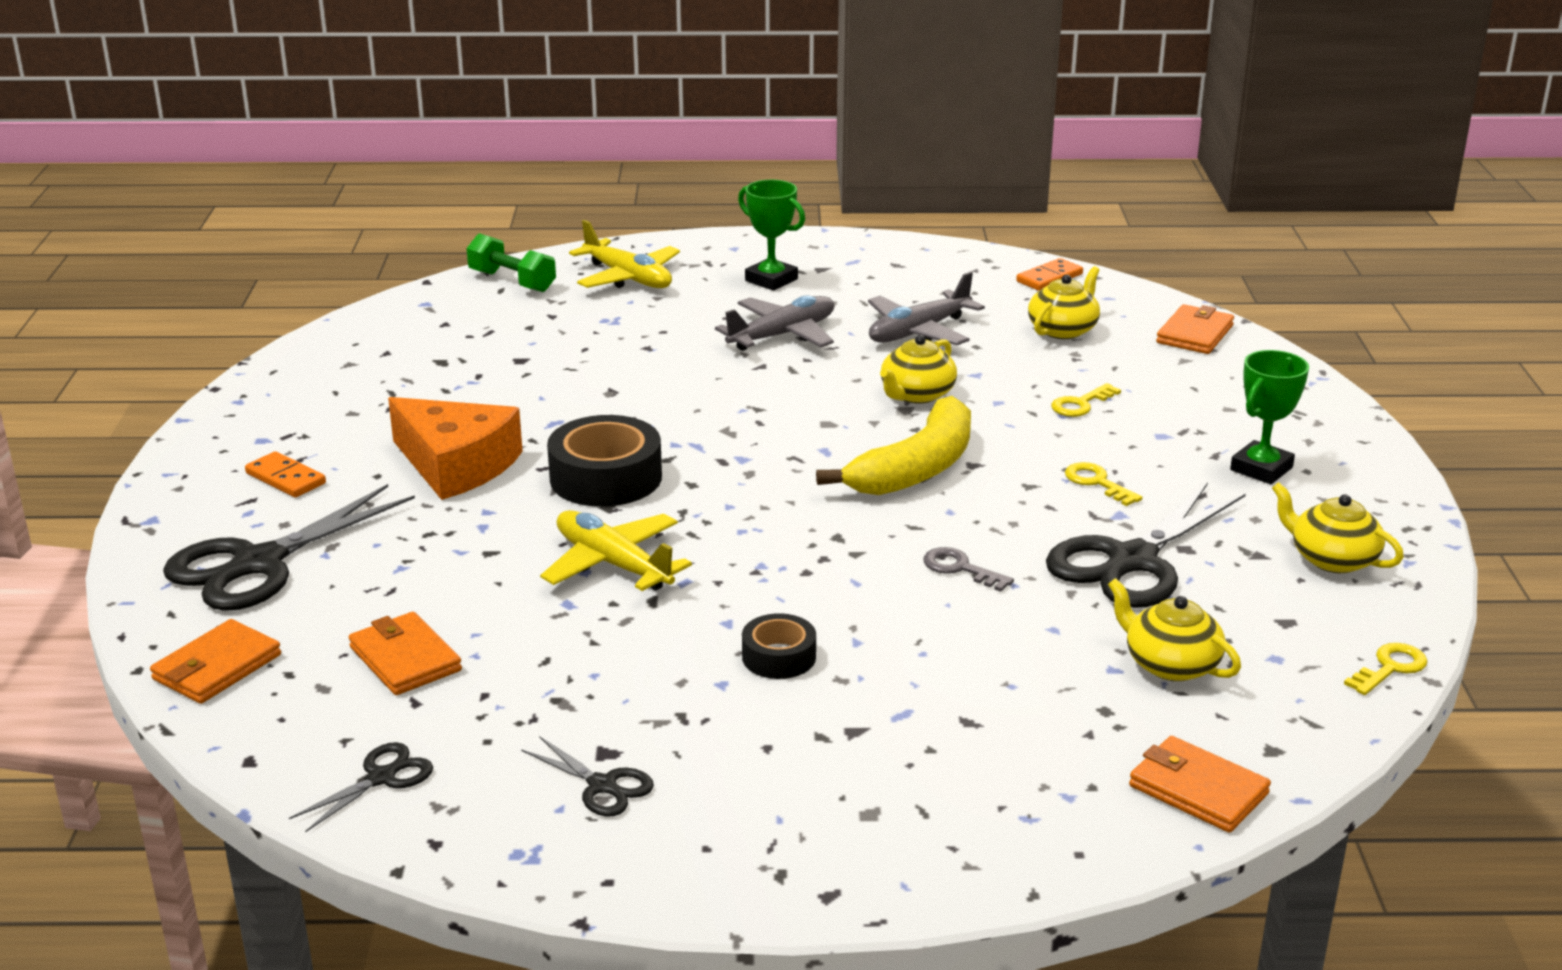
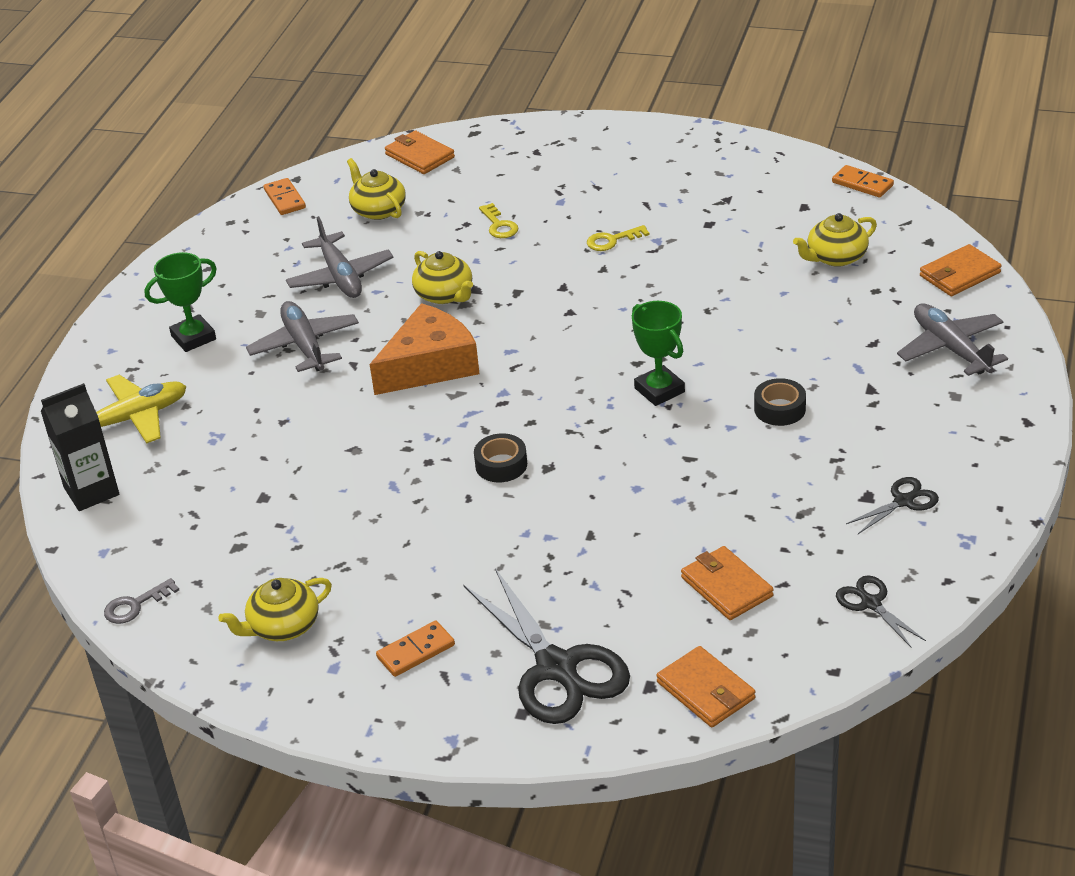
camera: 70 degrees left, 10 degrees up
(405, 659) = (726, 587): orange wallet -> orange wallet turned 75 degrees clockwise
(456, 465) = (440, 546): orange cheese -> orange cheese (430, 365)
(512, 281) = (91, 491): green dumbbell -> black carton
(606, 478) = (501, 465): black tape -> black tape, size x0.57
(613, 564) = (633, 472): yellow plane -> none
(916, 468) = (556, 313): yellow banana -> none
(960, 569) = (699, 316): grey key -> grey key (135, 605)
(989, 798) = (950, 348): none -> grey plane
(1132, 561) = (716, 247): black scissors -> none
(1261, 469) = (623, 173): green trophy -> green trophy (659, 390)
(1331, 559) = (742, 174): yellow teapot -> yellow teapot (282, 626)
(1390, 668) = (862, 184): yellow key -> orange domino

